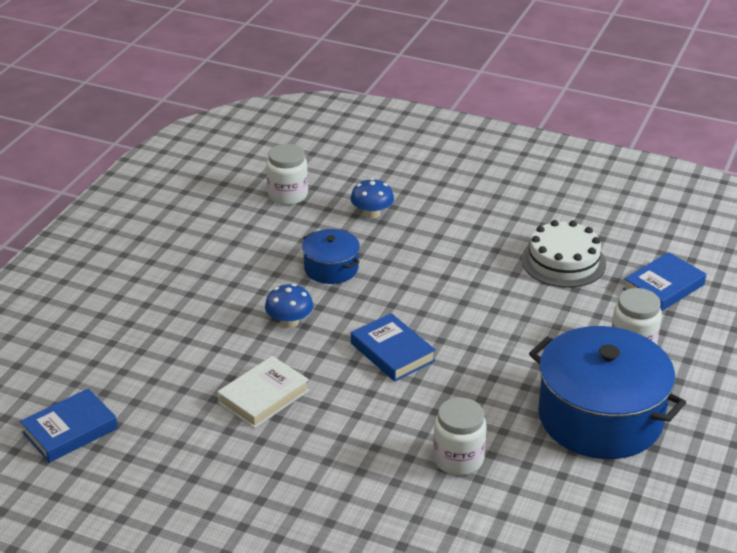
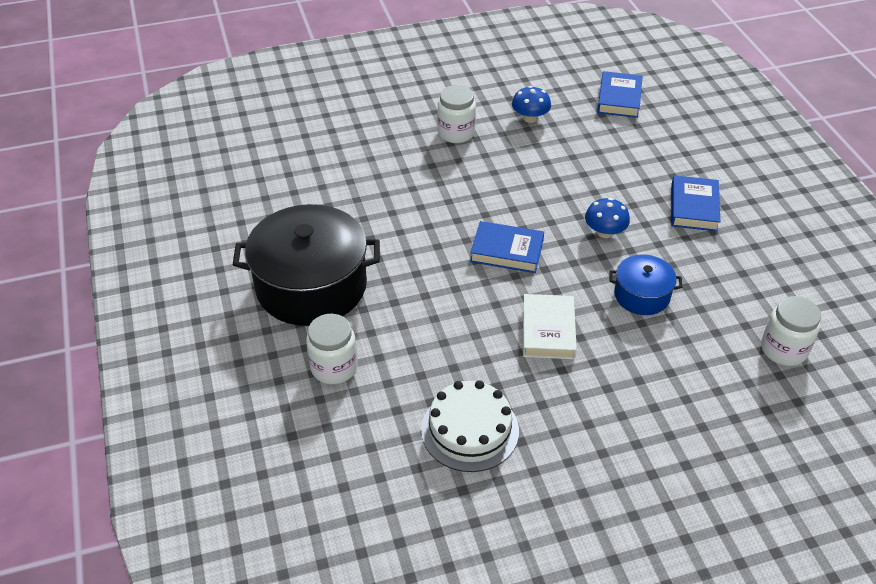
camera: 140 degrees right, 10 degrees up
(263, 396) = (546, 174): white book -> white book (548, 330)
(372, 213) = (691, 376): blue mushroom -> blue mushroom (530, 118)
(458, 459) = (381, 203): white jar -> white jar (456, 133)
(600, 417) = (311, 286): blue pot -> black pot
(663, 287) = (354, 457): blue book -> blue book (693, 207)

